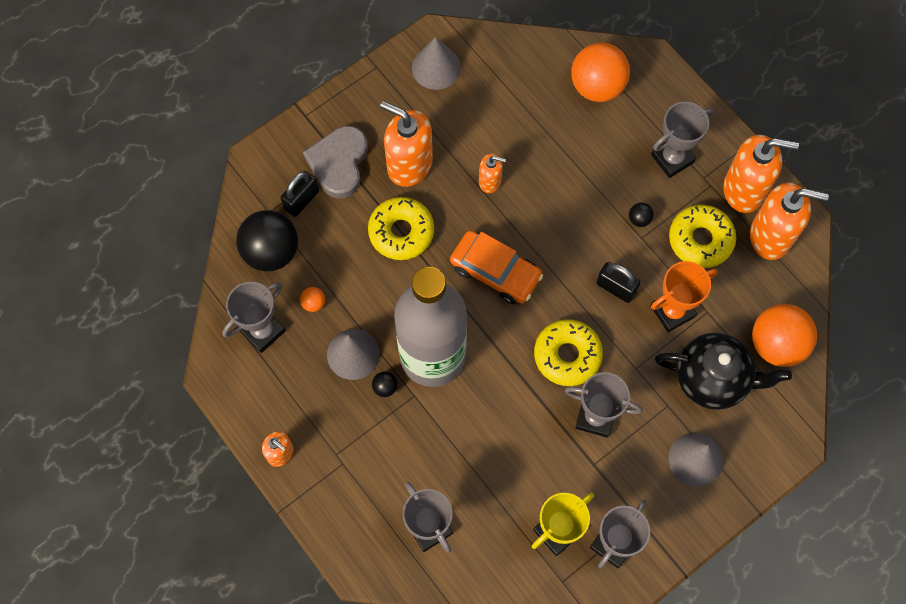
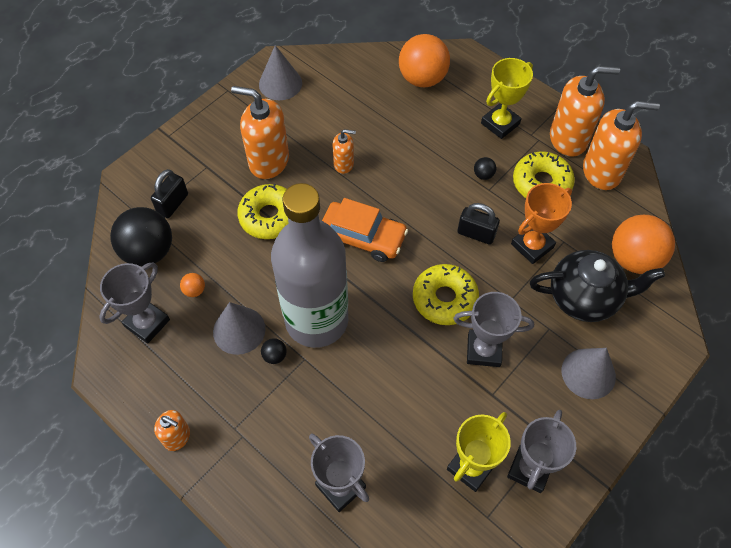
camera: 10 degrees left, 10 degrees down
(339, 163) = (204, 169): grey heart -> none
(672, 158) = (500, 124): grey trophy -> yellow trophy

